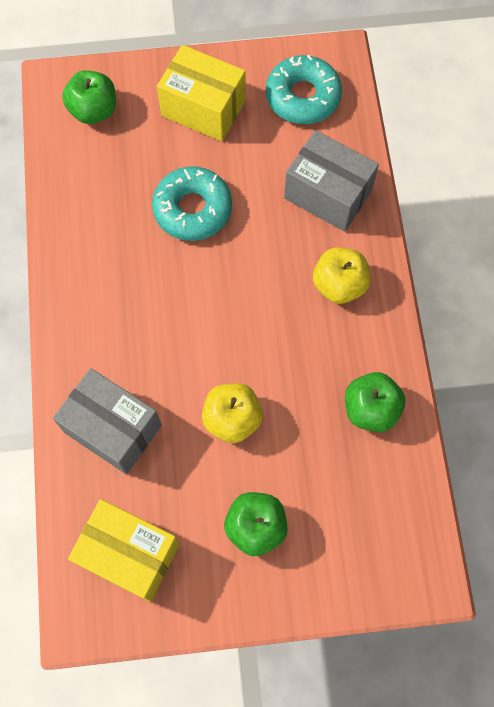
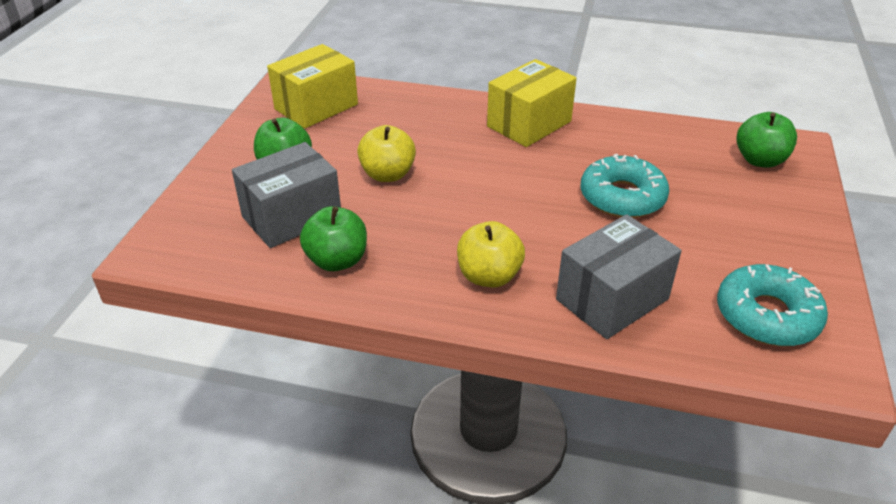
camera: 110 degrees right, 30 degrees down
(113, 428) = (421, 116): grey box -> grey box (292, 217)
(203, 108) = (755, 231): yellow box -> yellow box (529, 124)

